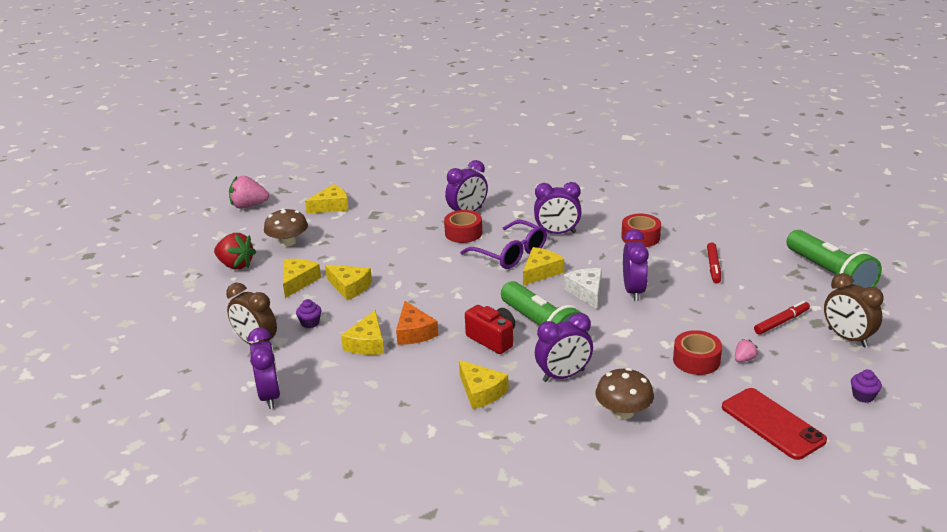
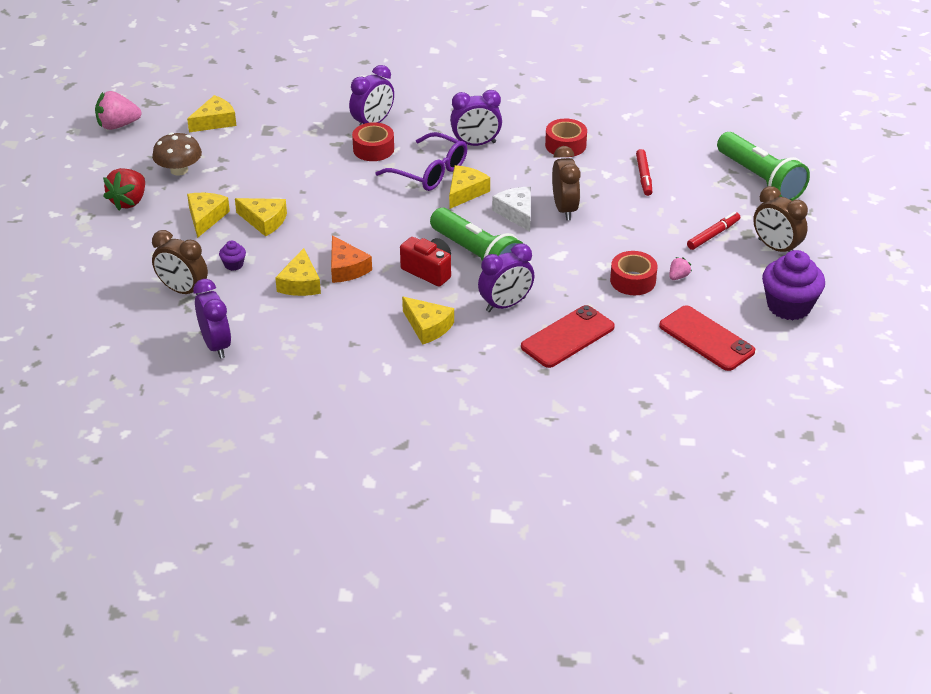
camera: 10 degrees left, 10 degrees up
(236, 265) = (129, 201): red strawberry -> red strawberry turned 90 degrees clockwise
(623, 412) = (568, 337): brown mushroom -> red phone
(633, 291) = (564, 209): purple clock -> brown clock
(863, 396) = (789, 306): purple cupcake -> purple cupcake, size x2.25

